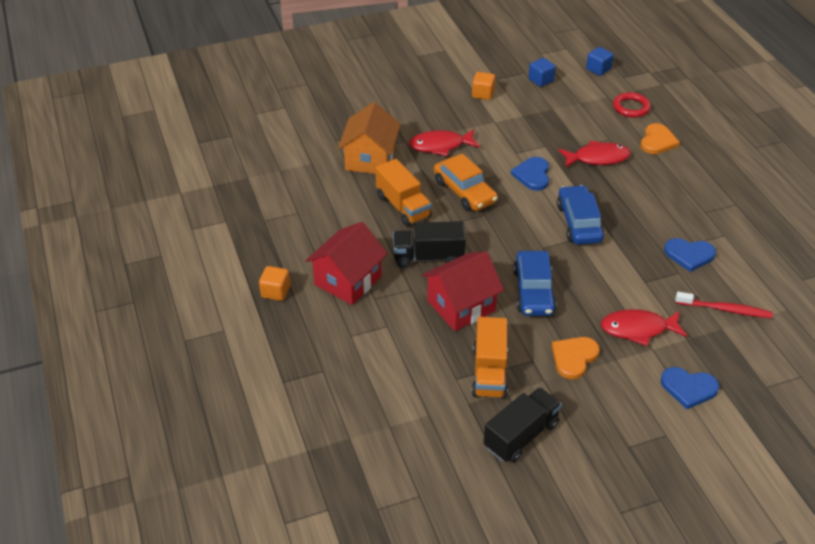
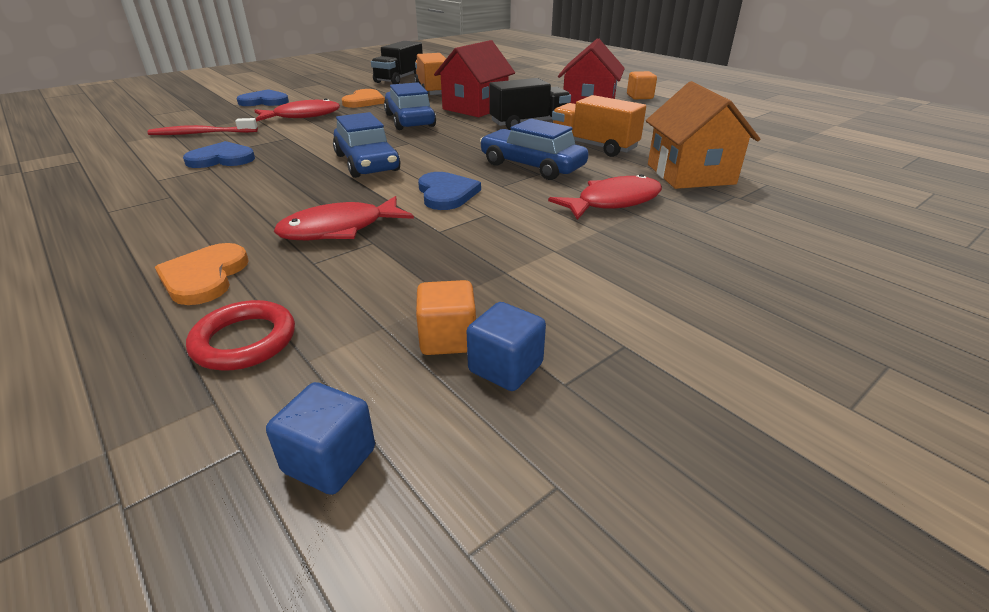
camera: 160 degrees right, 10 degrees down
(464, 191) = (532, 166): orange car -> blue car
(483, 94) = (622, 297): orange cube -> orange cube (448, 339)

